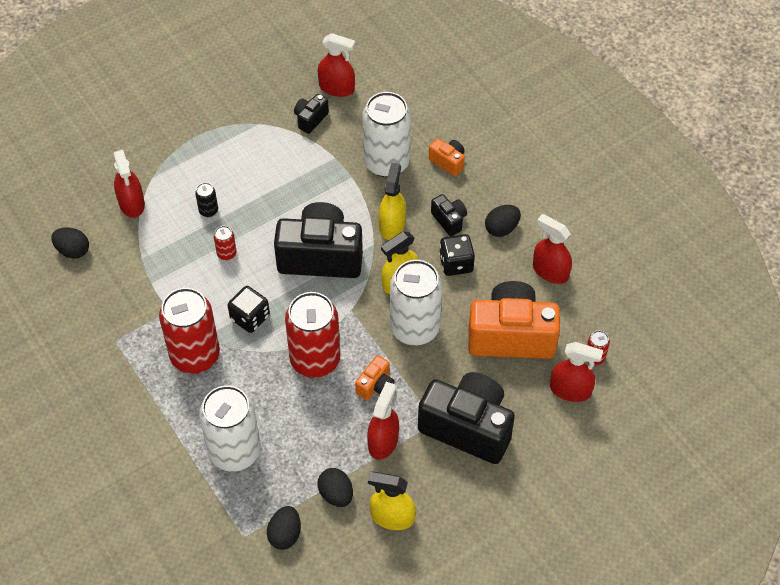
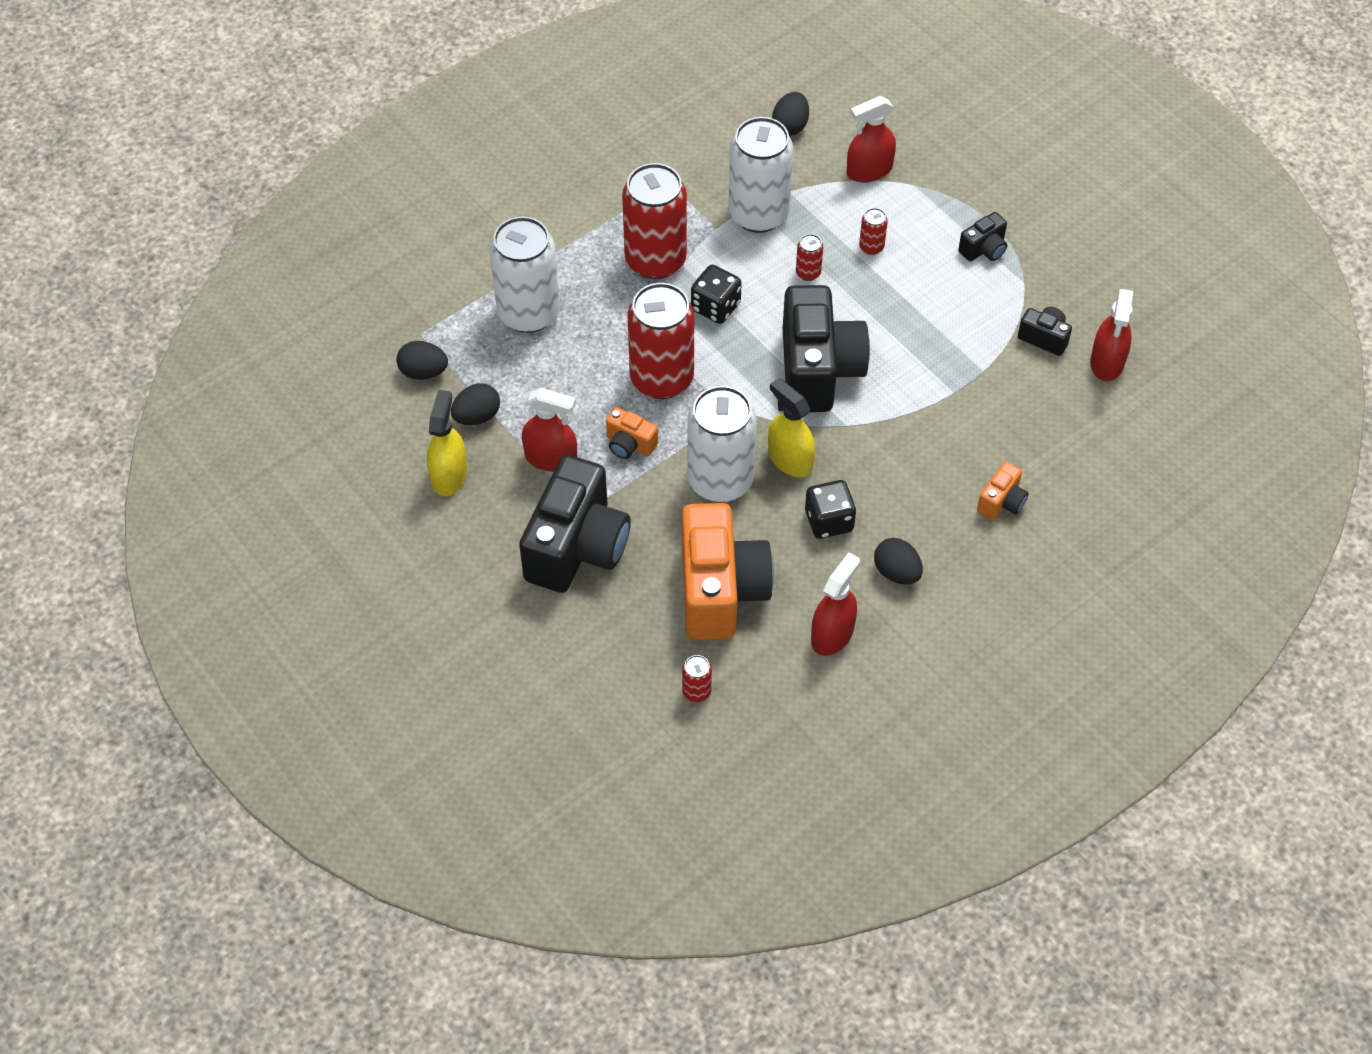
camera: 85 degrees right, 0 degrees up
(208, 210) = (871, 247): black can -> red can
(386, 162) = (986, 430): white can -> white can (758, 214)
(392, 225) = (881, 444): yellow spray bottle -> none
(449, 220) = (900, 509): black camera -> black camera (984, 249)
(570, 390) = (642, 663): red spray bottle -> none

